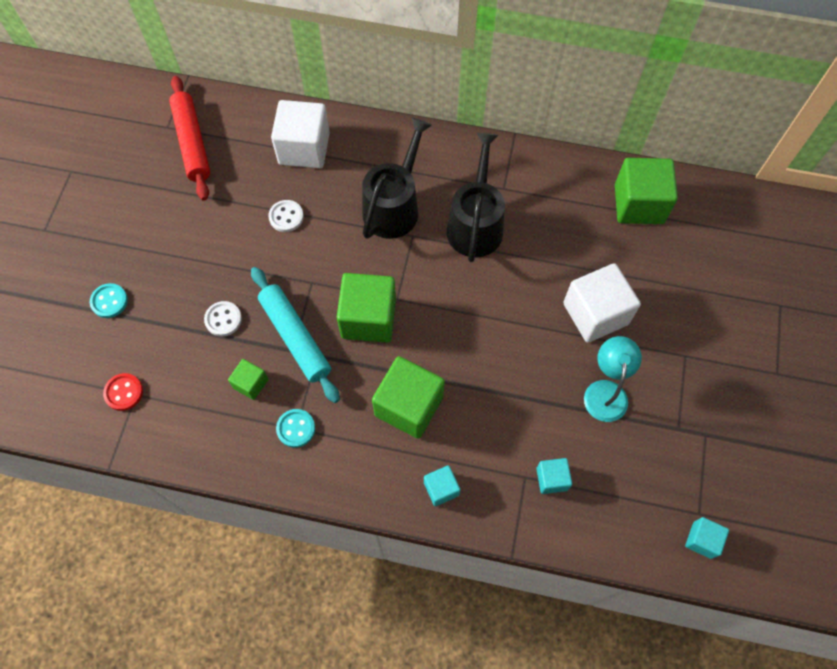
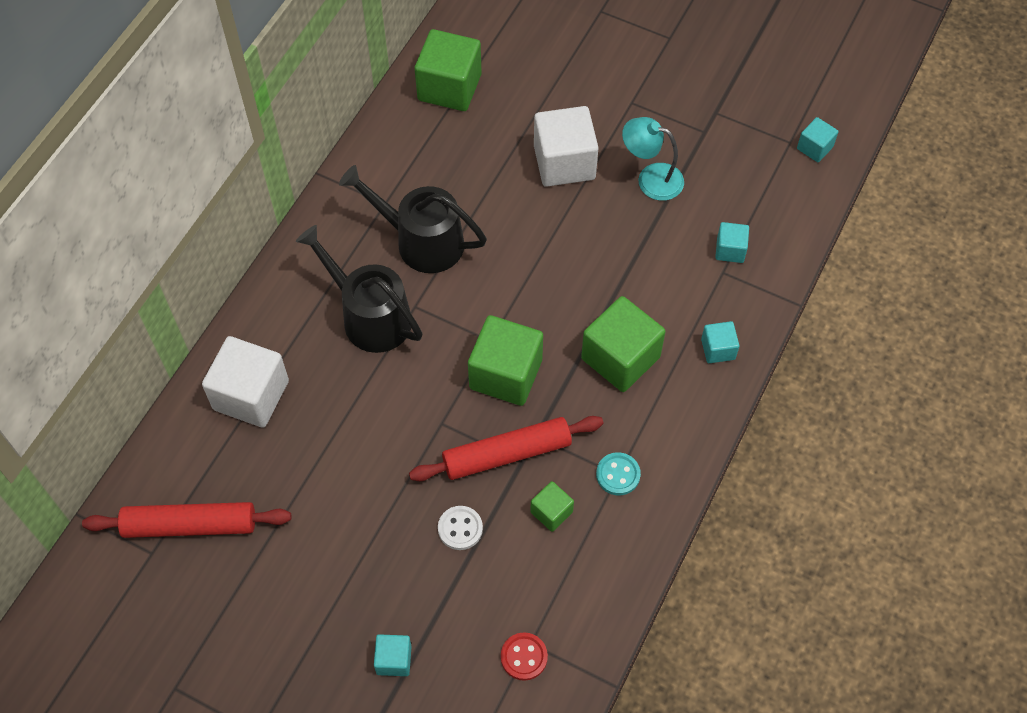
camera: 75 degrees left, 5 degrees down
(109, 301) = (394, 660): turquoise button -> turquoise cube
(286, 217) = (342, 434): white button -> none
(295, 337) = (507, 454): turquoise rolling pin -> red rolling pin

